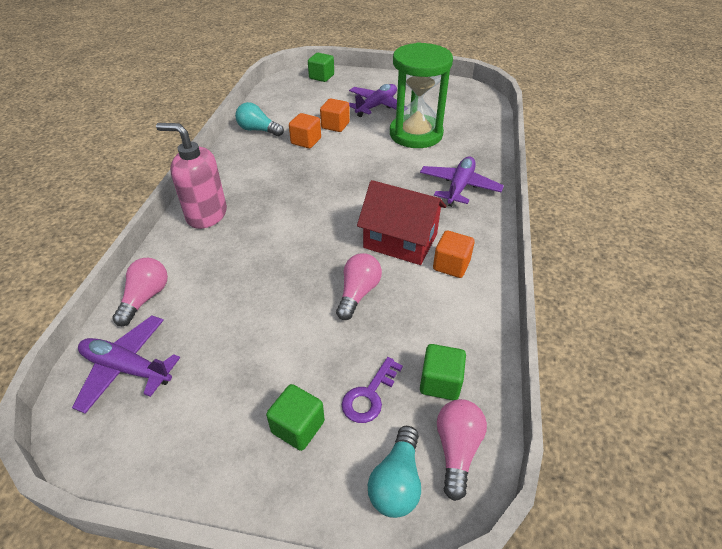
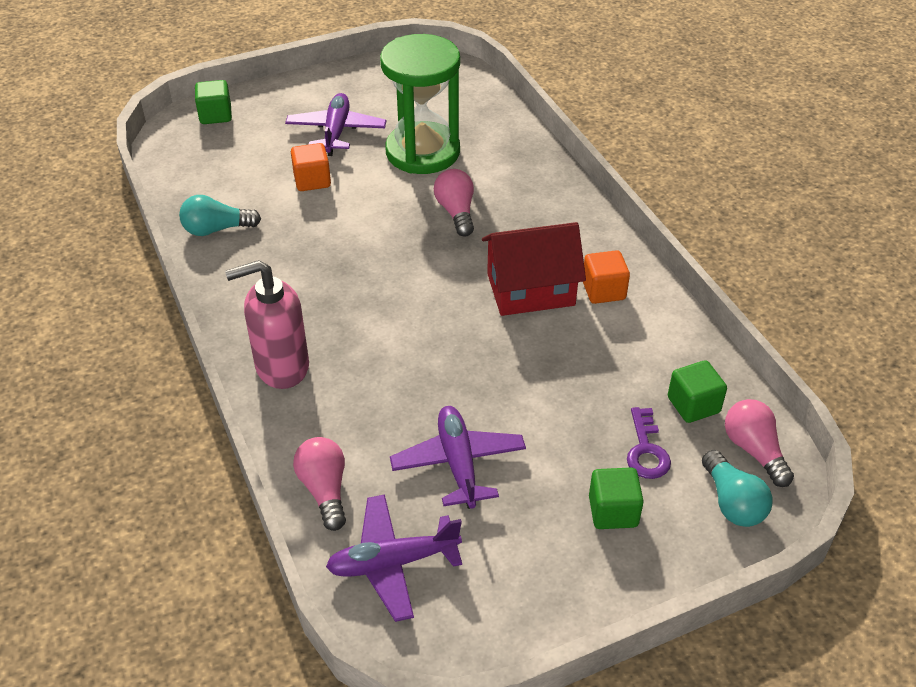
camera: 35 degrees left, 0 degrees up
(306, 141) = (298, 218): orange cube -> none
(358, 293) = (543, 365): pink light bulb -> pink light bulb (456, 212)
(459, 187) = (532, 199): purple plane -> purple plane (458, 463)

